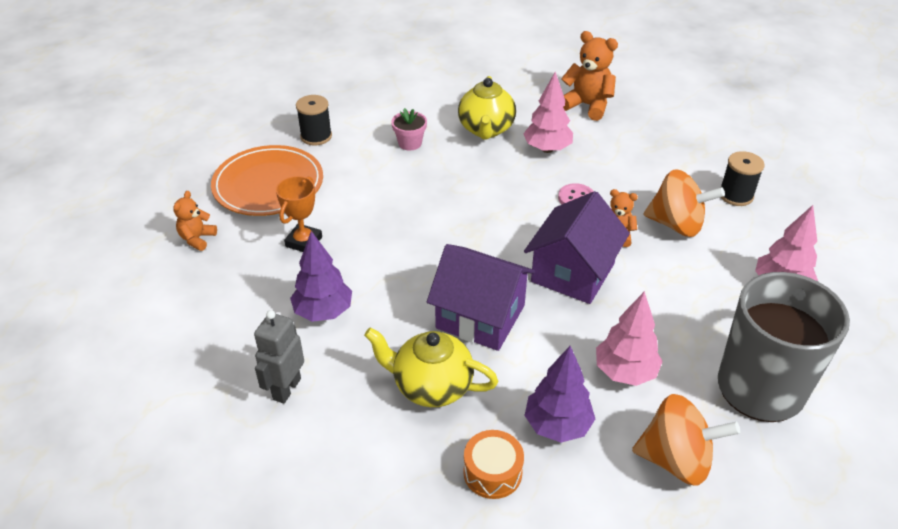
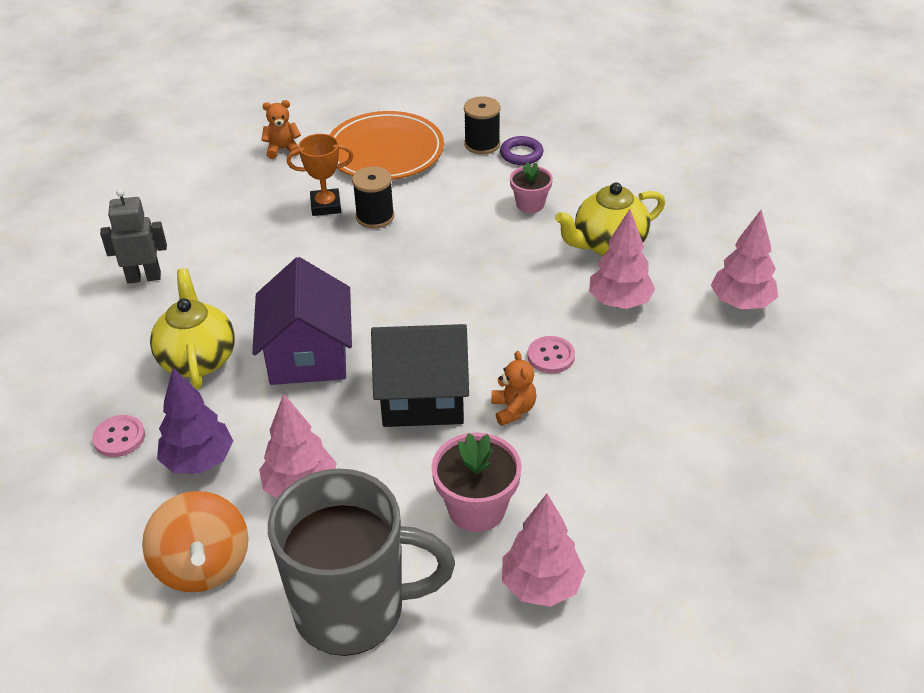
camera: 60 degrees right, 0 degrees up
(323, 312) = (245, 257): purple tree -> none
(349, 124) = (521, 154): none -> purple ring
(492, 472) = (119, 437): orange drum -> pink button
(572, 272) = (422, 397): purple house -> black house
(587, 105) = (741, 303): orange teddy bear -> pink tree
(676, 224) = (577, 455): orange spinning top -> none
(698, 288) = (476, 508): none -> pink flower pot
(736, 195) = (688, 494): black spool -> black spool (375, 217)

